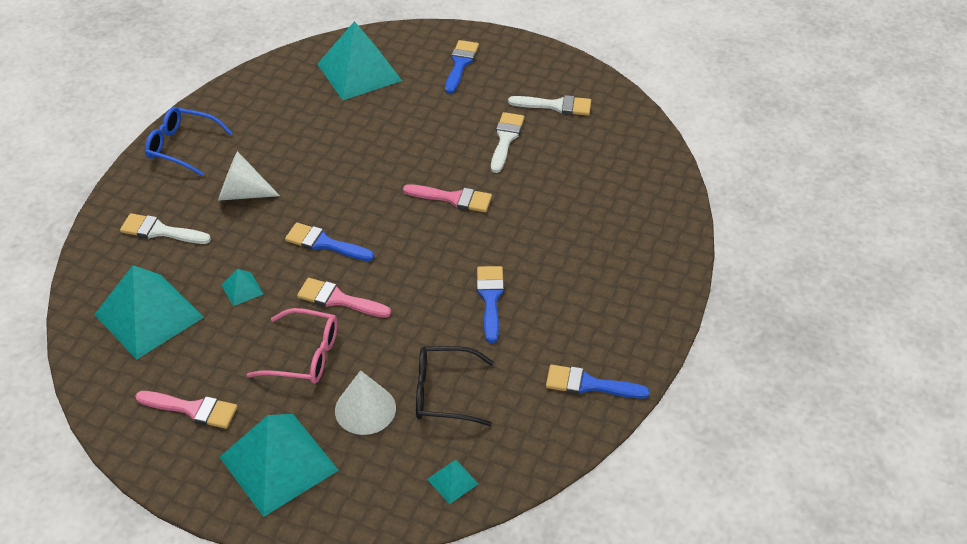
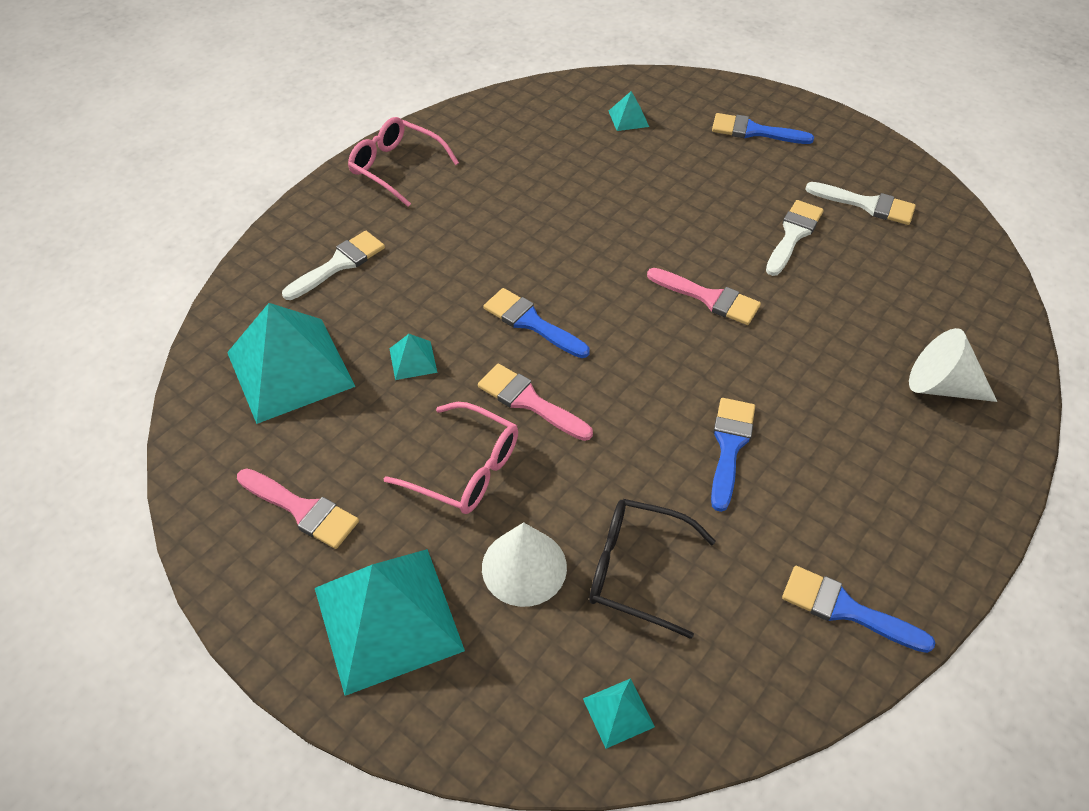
camera: 15 degrees right, 5 degrees up
(160, 231) = (339, 264): white brush -> white brush turned 105 degrees clockwise
(182, 147) = (396, 167): blue glasses -> pink glasses
(242, 193) = (449, 238): white cone -> white cone (941, 386)
(359, 72) = (628, 118): turquoise pyramid -> turquoise pyramid, size x0.42
(460, 64) = (754, 131): blue brush -> blue brush turned 105 degrees counterclockwise

